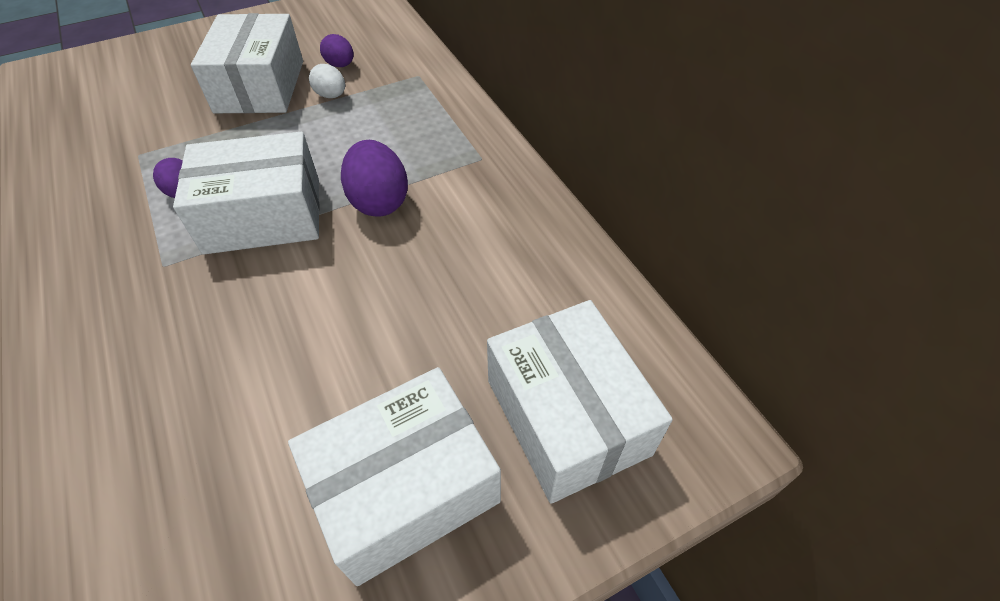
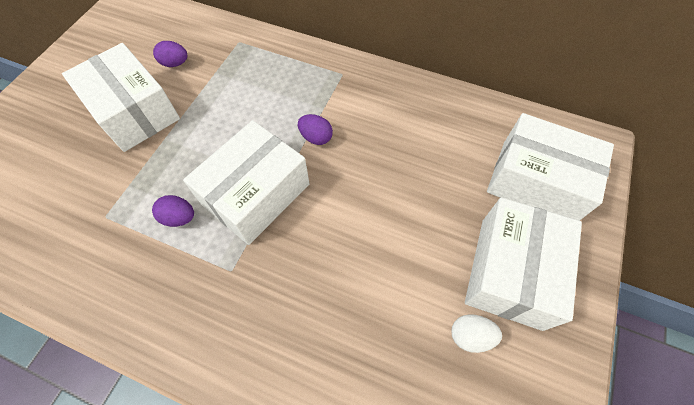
camera: 40 degrees left, 10 degrees up
(331, 95) = (197, 88): white egg -> white egg (470, 336)
(379, 201) = (316, 137): purple egg -> purple egg, size x0.59

